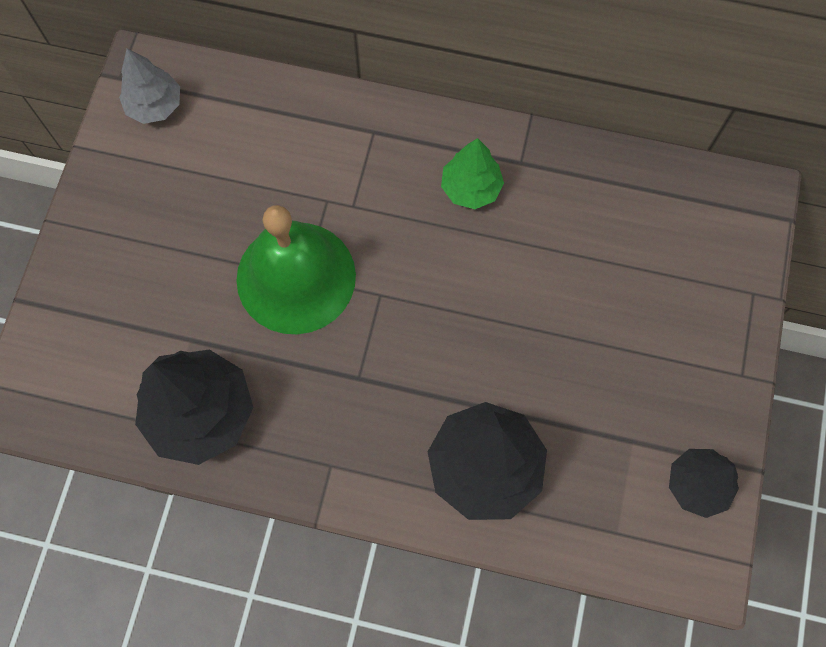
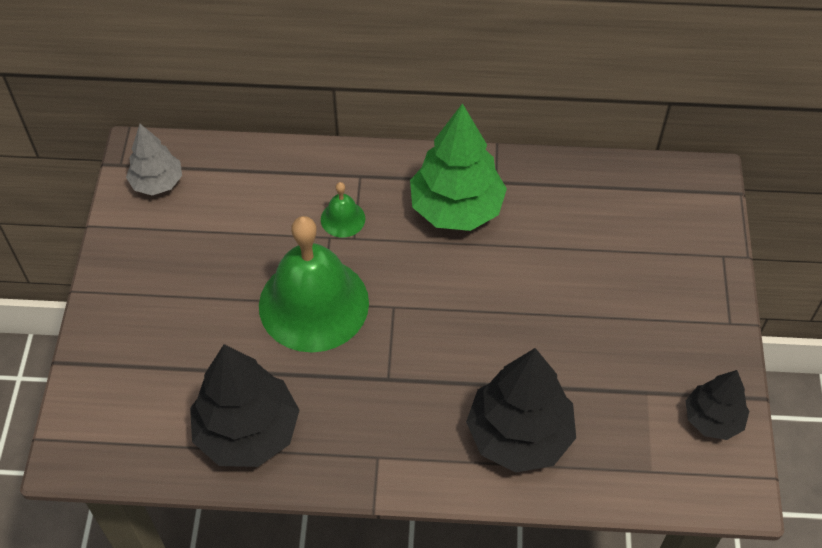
camera: 10 degrees left, 15 degrees down
(345, 181) = (343, 219): none -> green bell
(471, 188) = (456, 208): green tree -> green tree, size x1.70

